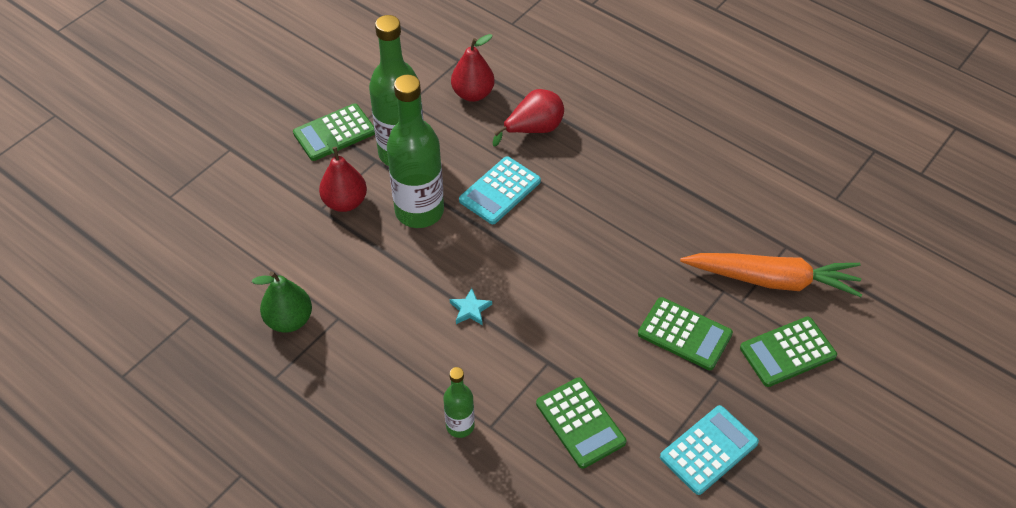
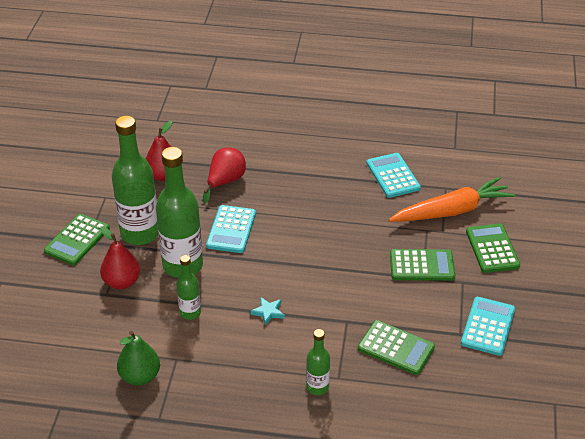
camera: 30 degrees left, 10 degrees down
(389, 270) = (190, 312): none -> green bottle
(732, 203) = (393, 176): none -> turquoise calculator
(787, 352) = (492, 249): green calculator -> green calculator turned 135 degrees clockwise

